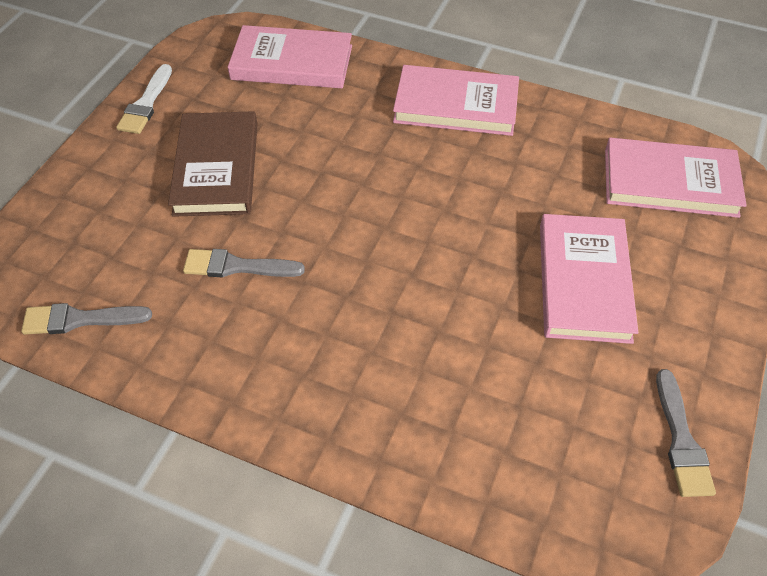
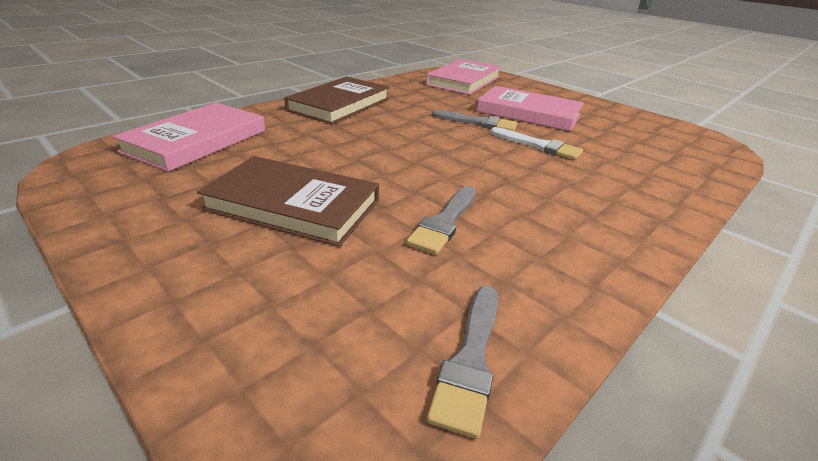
camera: 70 degrees left, 20 degrees down
(146, 104) = (118, 228): white brush -> white brush (539, 146)
(456, 105) = (339, 104): pink book -> brown book
(681, 440) = (649, 121): grey brush -> grey brush (478, 123)

